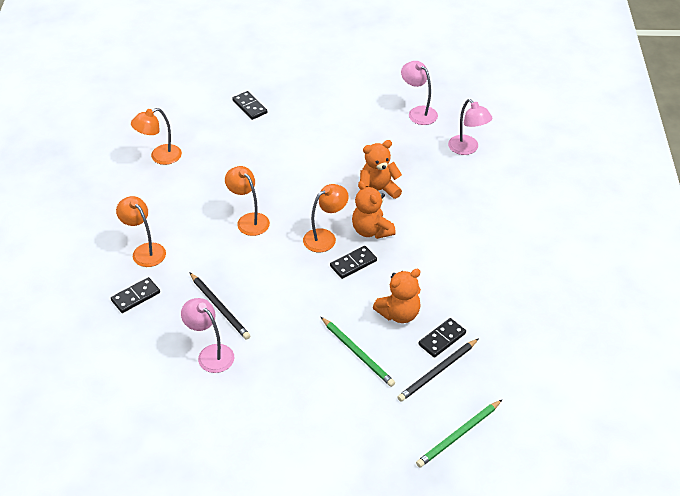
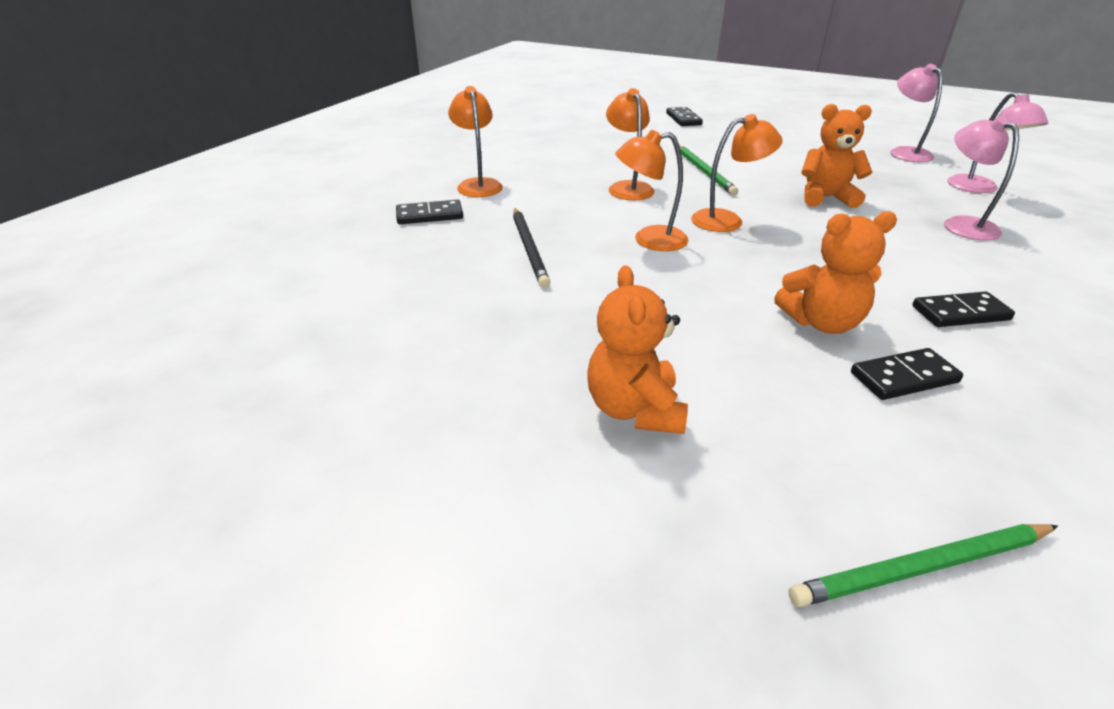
camera: 25 degrees right, 10 degrees down
(160, 157) = (557, 131): orange lamp -> orange lamp (649, 240)
(210, 354) = (476, 289): pink lamp -> pink lamp (962, 224)
(353, 264) = (760, 252): black domino -> black domino (960, 313)
(357, 353) = (722, 352): green pencil -> green pencil (704, 172)
(371, 230) = (802, 228): orange teddy bear -> orange teddy bear (634, 409)
(437, 372) = (885, 425): black pencil -> none

